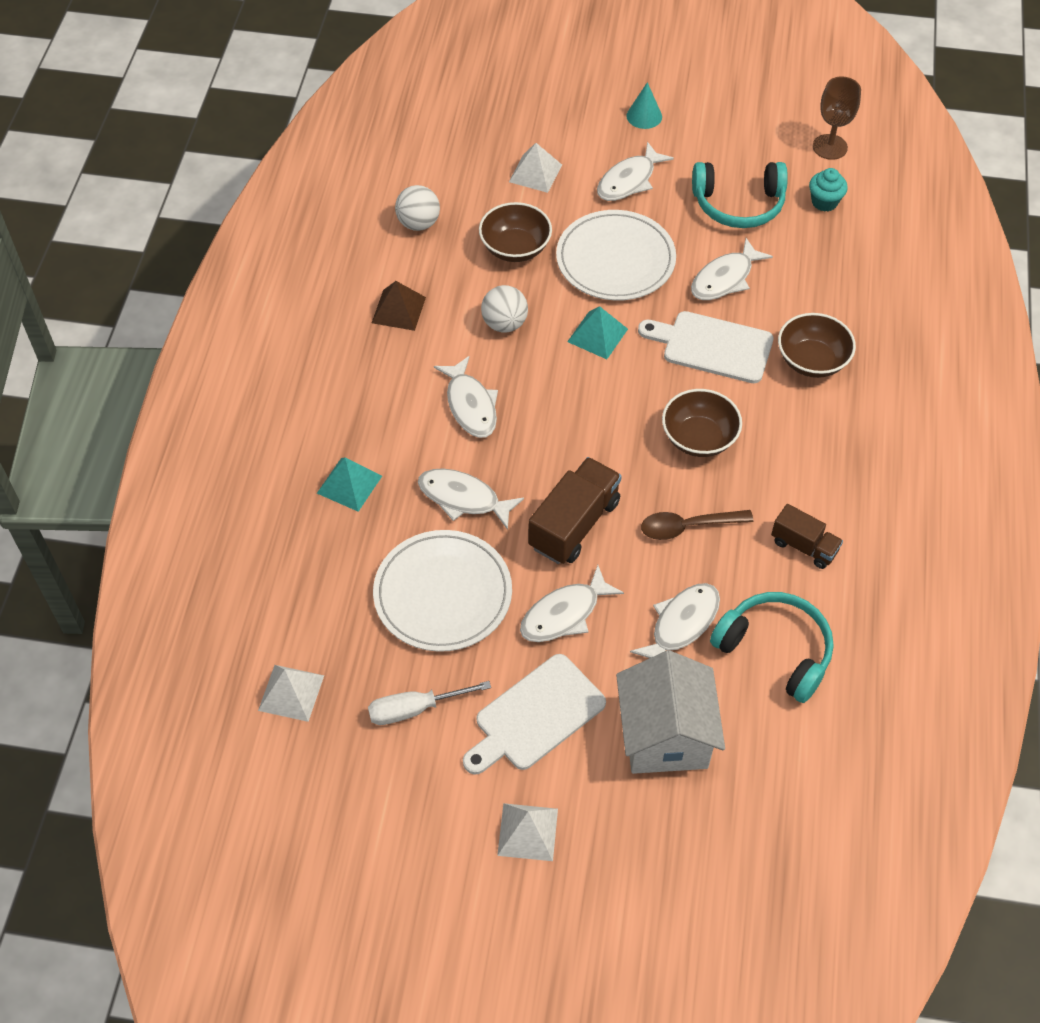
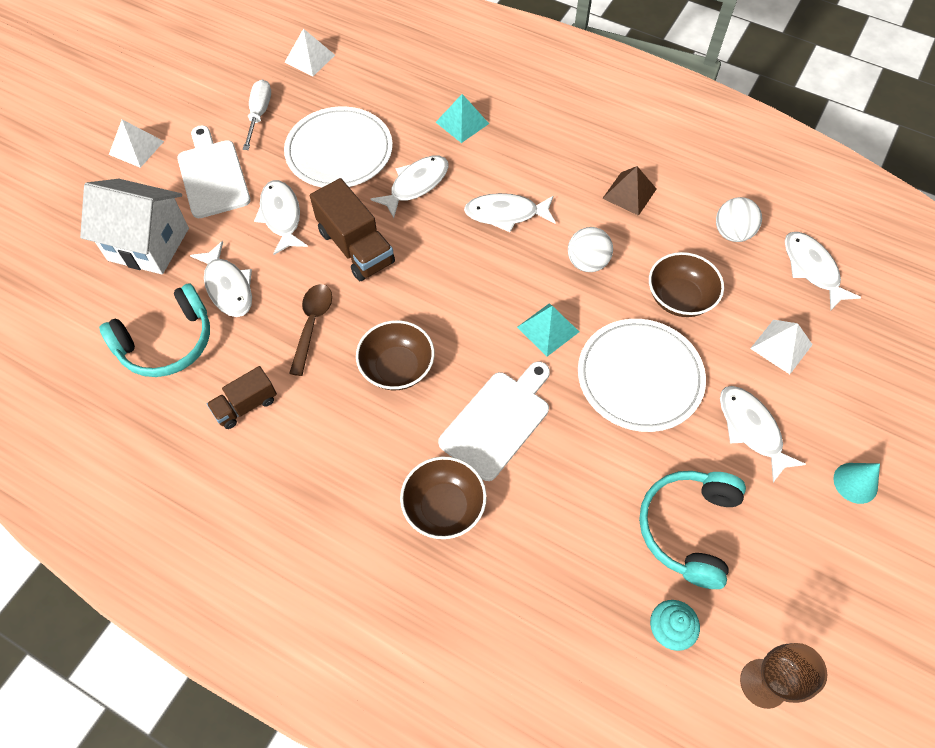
camera: 110 degrees right, 5 degrees up
(725, 278) = (582, 468): white fish -> white fish (812, 269)

